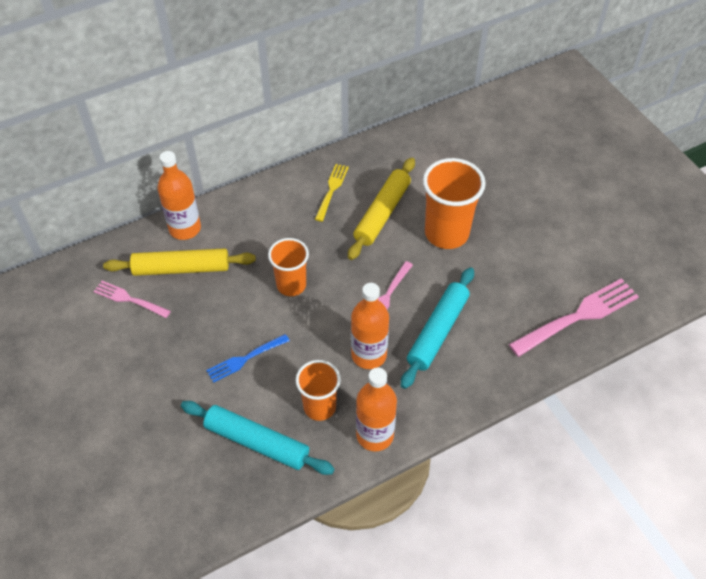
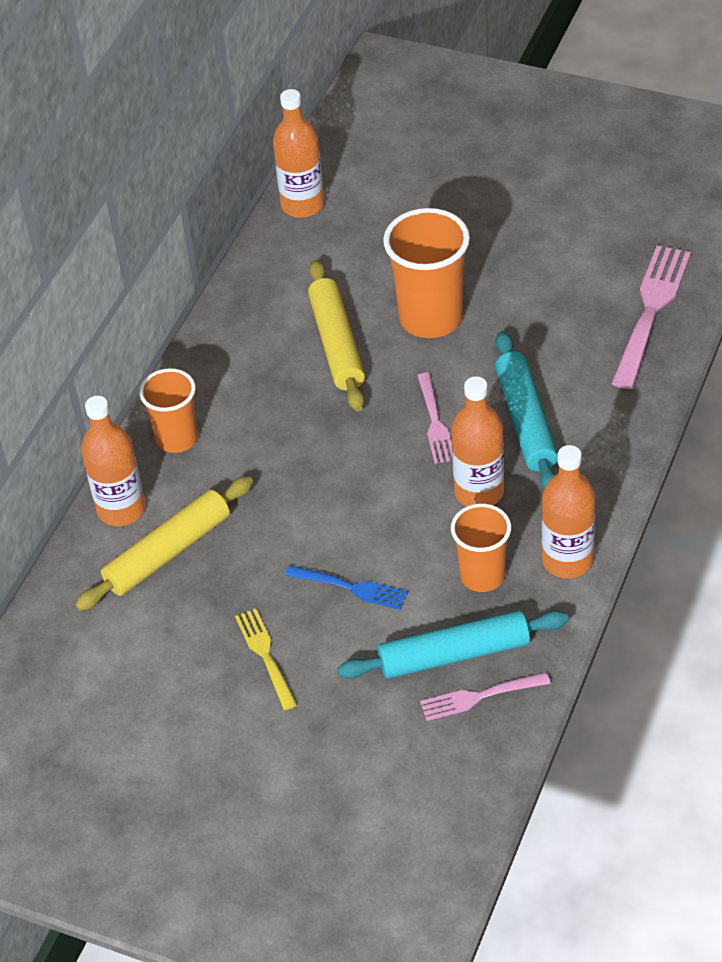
camera: 35 degrees left, 5 degrees down
(130, 299) = (144, 624): pink fork -> pink fork (480, 696)
(245, 358) = (350, 588): blue fork -> blue fork turned 90 degrees counterclockwise
(291, 285) = (317, 483): orange cup -> orange cup (177, 439)
(332, 190) = (251, 357): yellow fork -> yellow fork (266, 656)
(443, 124) = (302, 205): none -> orange bottle

